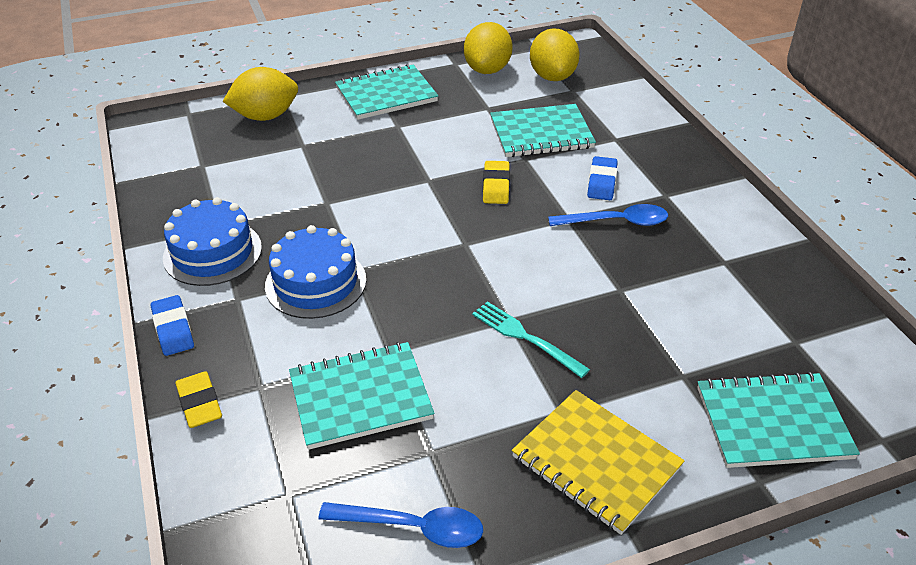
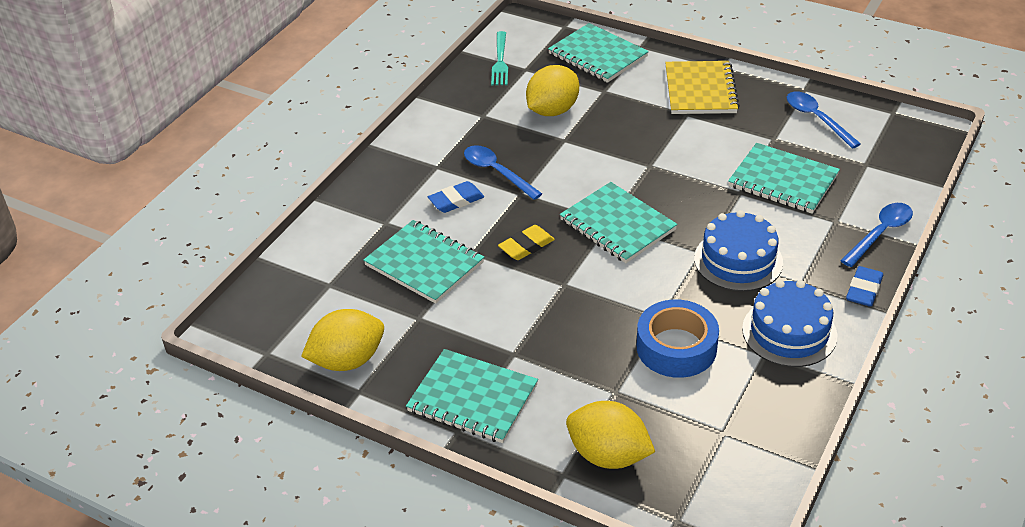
camera: 130 degrees left, 0 degrees up
(199, 403) = (880, 233): yellow eraser -> blue spoon
(291, 191) = (676, 347): none -> blue tape
(454, 245) = (617, 225): none -> turquoise notebook
(525, 337) = (654, 152): turquoise fork -> turquoise fork (500, 61)
(552, 76) = (315, 310): yellow lemon -> yellow lemon (552, 110)

